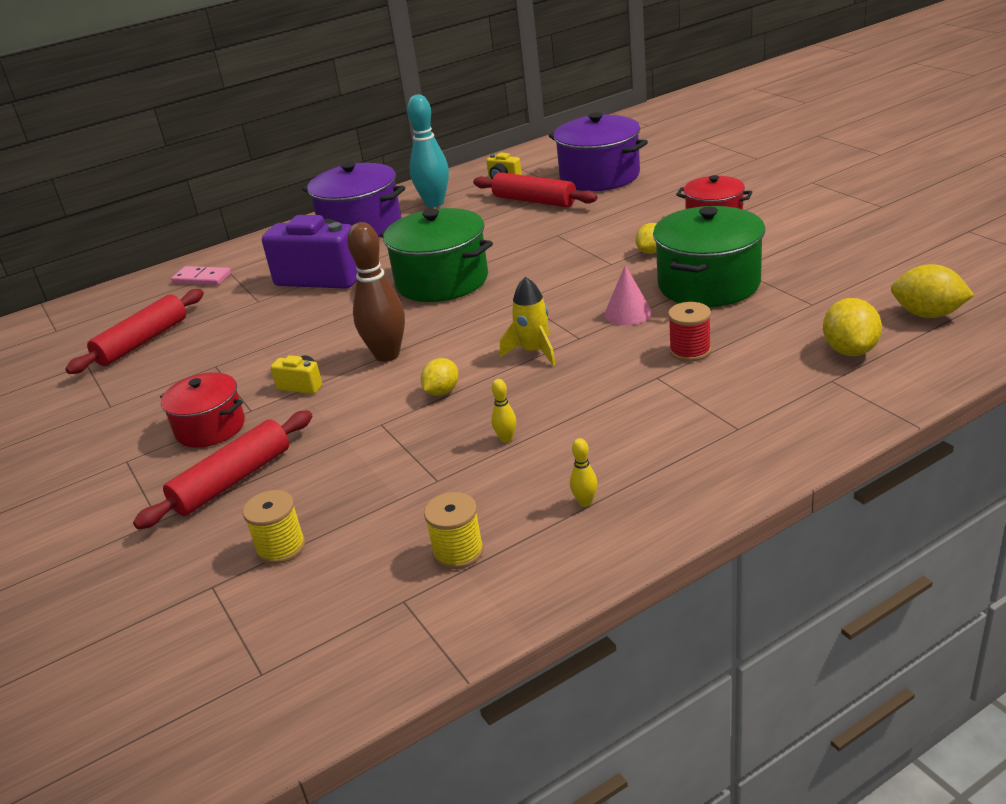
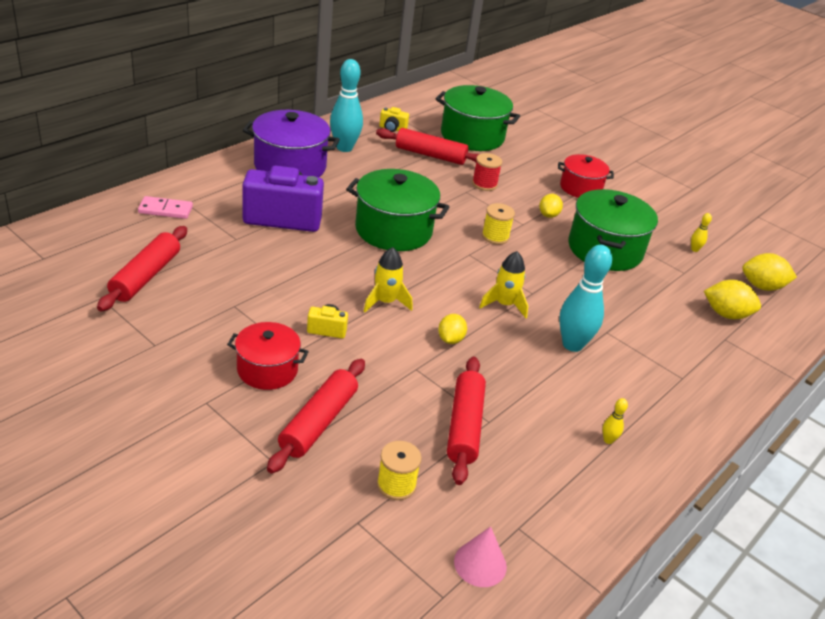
camera: 25 degrees left, 5 degrees up
(387, 355) = (385, 302): brown bowling pin -> yellow rocket
(402, 485) = (464, 426): none -> red rolling pin
(458, 552) = (538, 484): yellow spool -> yellow spool (495, 236)
(506, 439) = (523, 384): yellow bowling pin -> yellow bowling pin (694, 249)
(599, 177) = (472, 136): purple pot -> green pot
(599, 393) = (572, 345): none -> turquoise bowling pin
(628, 313) = (558, 272): pink cone -> pink cone (480, 564)
(690, 351) = (619, 309): red spool -> red spool (484, 184)
(850, 350) = (726, 314): yellow lemon -> yellow lemon turned 60 degrees counterclockwise

